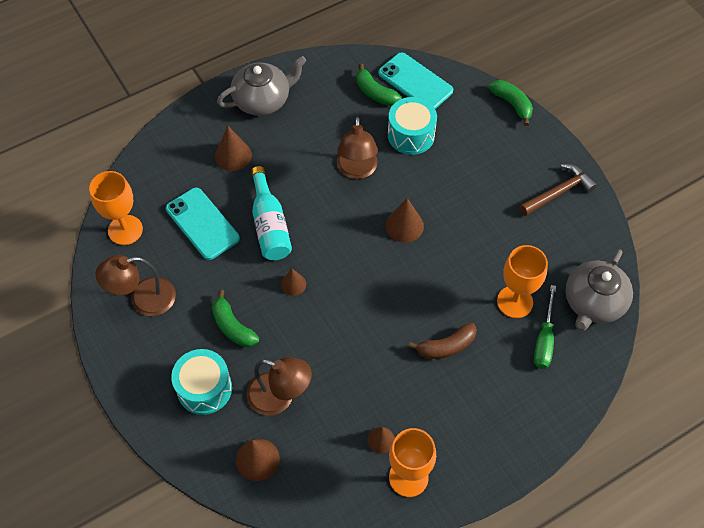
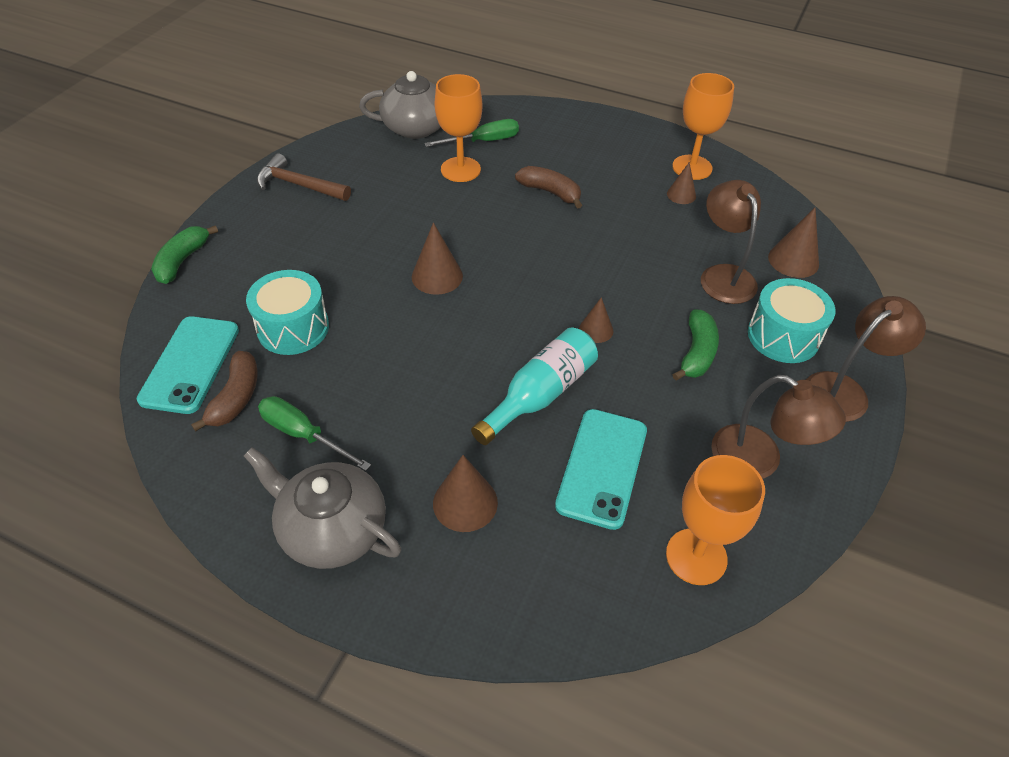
camera: 125 degrees left, 10 degrees down
(328, 110) = (303, 434): none -> green screwdriver
(357, 170) = (388, 352): brown lamp -> brown lamp (844, 390)
(375, 93) = (236, 397): green banana -> brown banana

